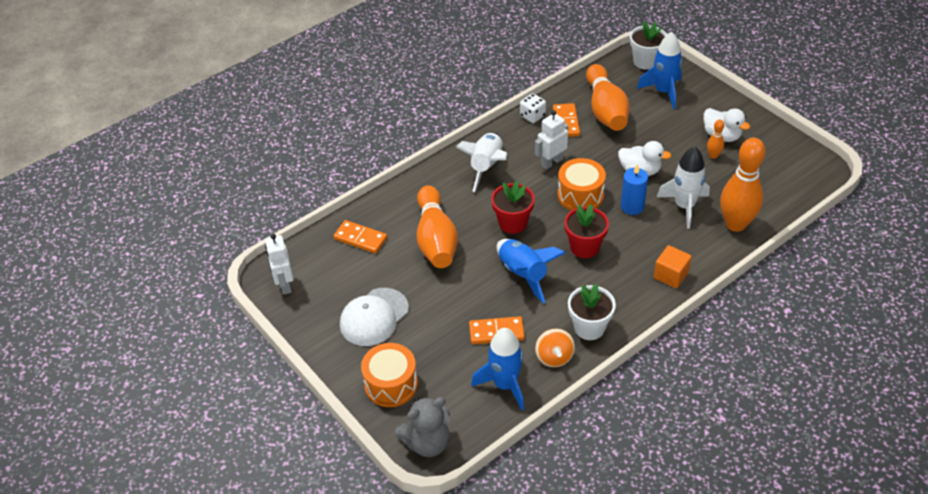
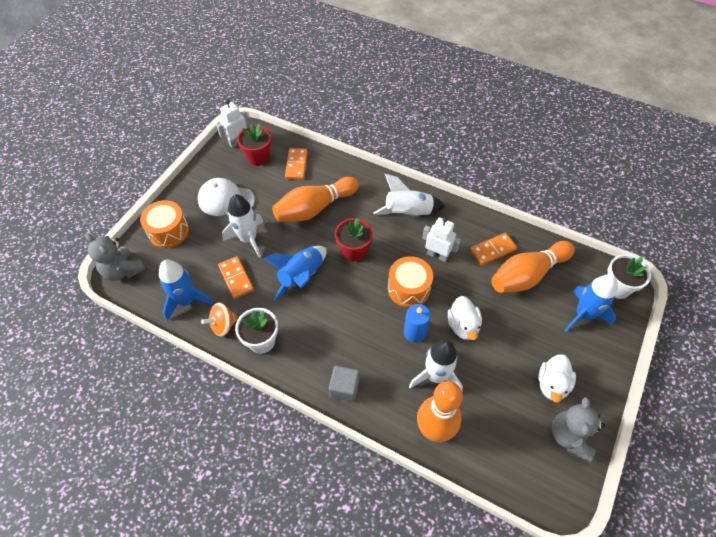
camera: 65 degrees right, 10 degrees up
(446, 309) = (248, 239): none -> white rocket
(532, 116) = (486, 224): white dice -> none
(584, 247) = (349, 310): red flower pot -> red flower pot (258, 157)
(671, 275) = (344, 388): orange cube -> grey cube
(713, 155) = (519, 384): orange bowling pin -> none
(771, 143) = (570, 436): none -> grey teddy bear

